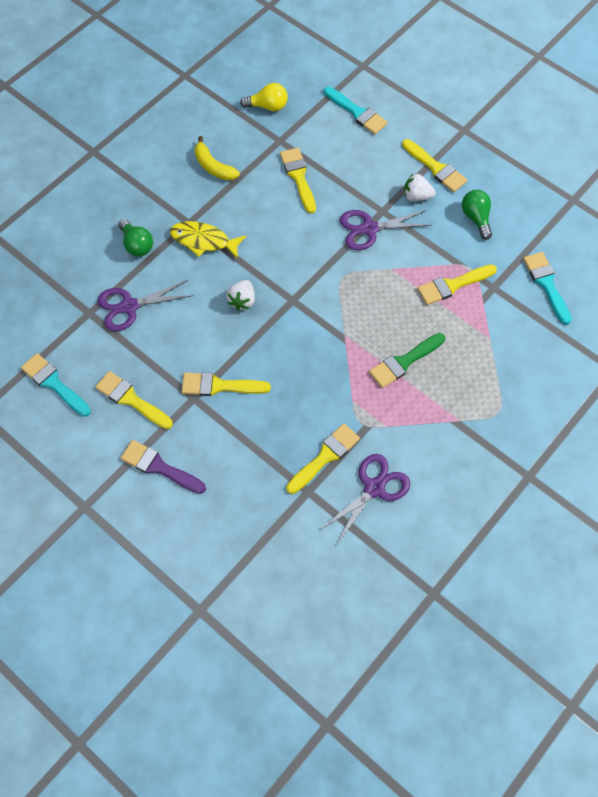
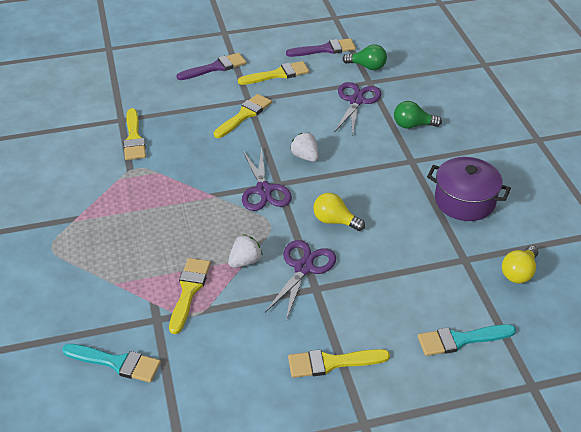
camera: 125 degrees right, 20 degrees down
(54, 383) = (325, 49): turquoise brush -> purple brush
(203, 241) = (384, 161): yellow fish -> none
(213, 166) = (464, 201): yellow banana -> purple pot
(298, 177) = (407, 250): yellow brush -> none
(304, 236) = (335, 221): none -> yellow light bulb
(374, 488) = (84, 149): purple scissors -> purple scissors (264, 190)
(404, 362) = (155, 217): green brush -> none
(417, 196) = (310, 325): white strawberry -> white strawberry (245, 261)
(476, 218) = (241, 356): green light bulb -> green light bulb (367, 66)

